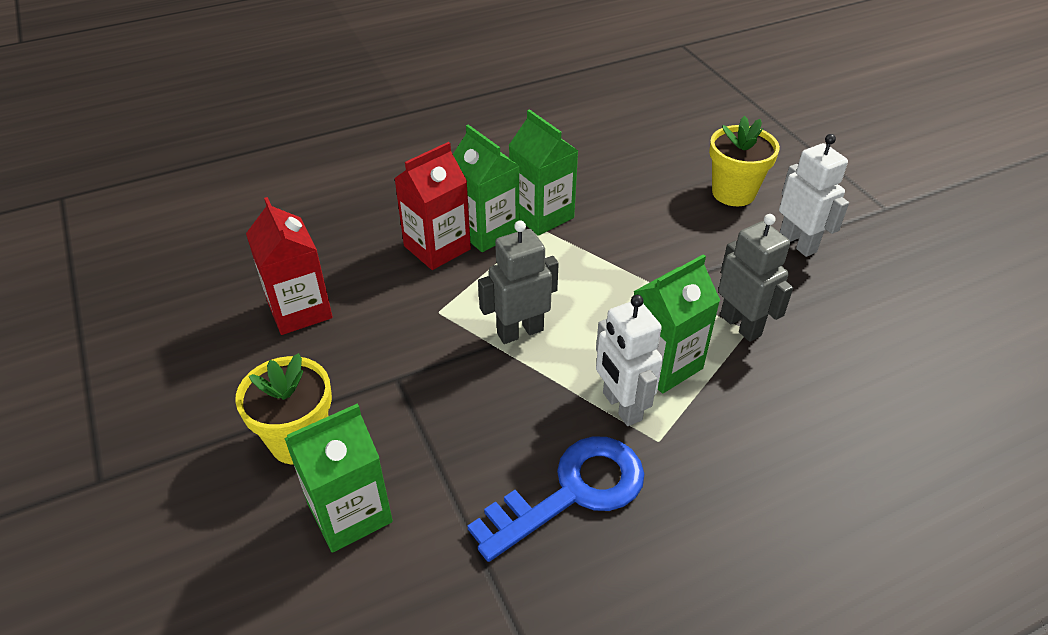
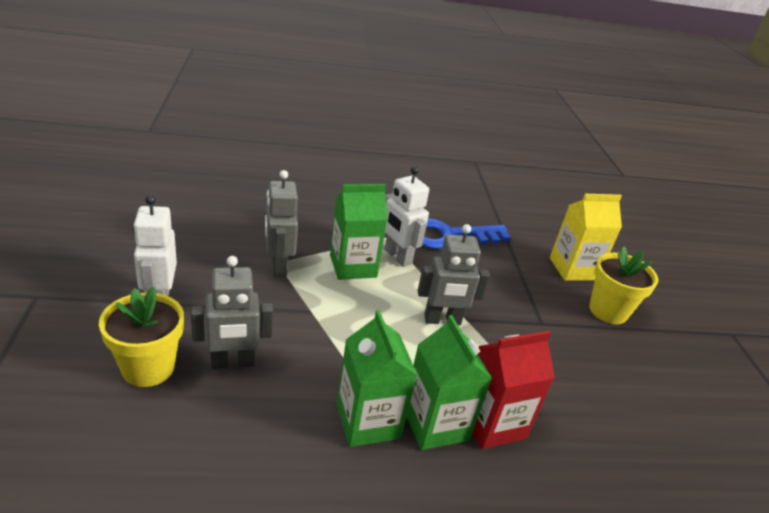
camera: 165 degrees left, 10 degrees down
(300, 310) = (625, 405): red carton -> none
(350, 512) = (573, 269): green carton -> yellow carton
(621, 406) = (397, 257): white robot -> white robot turned 150 degrees clockwise
(679, 217) = (232, 363): none -> grey robot

